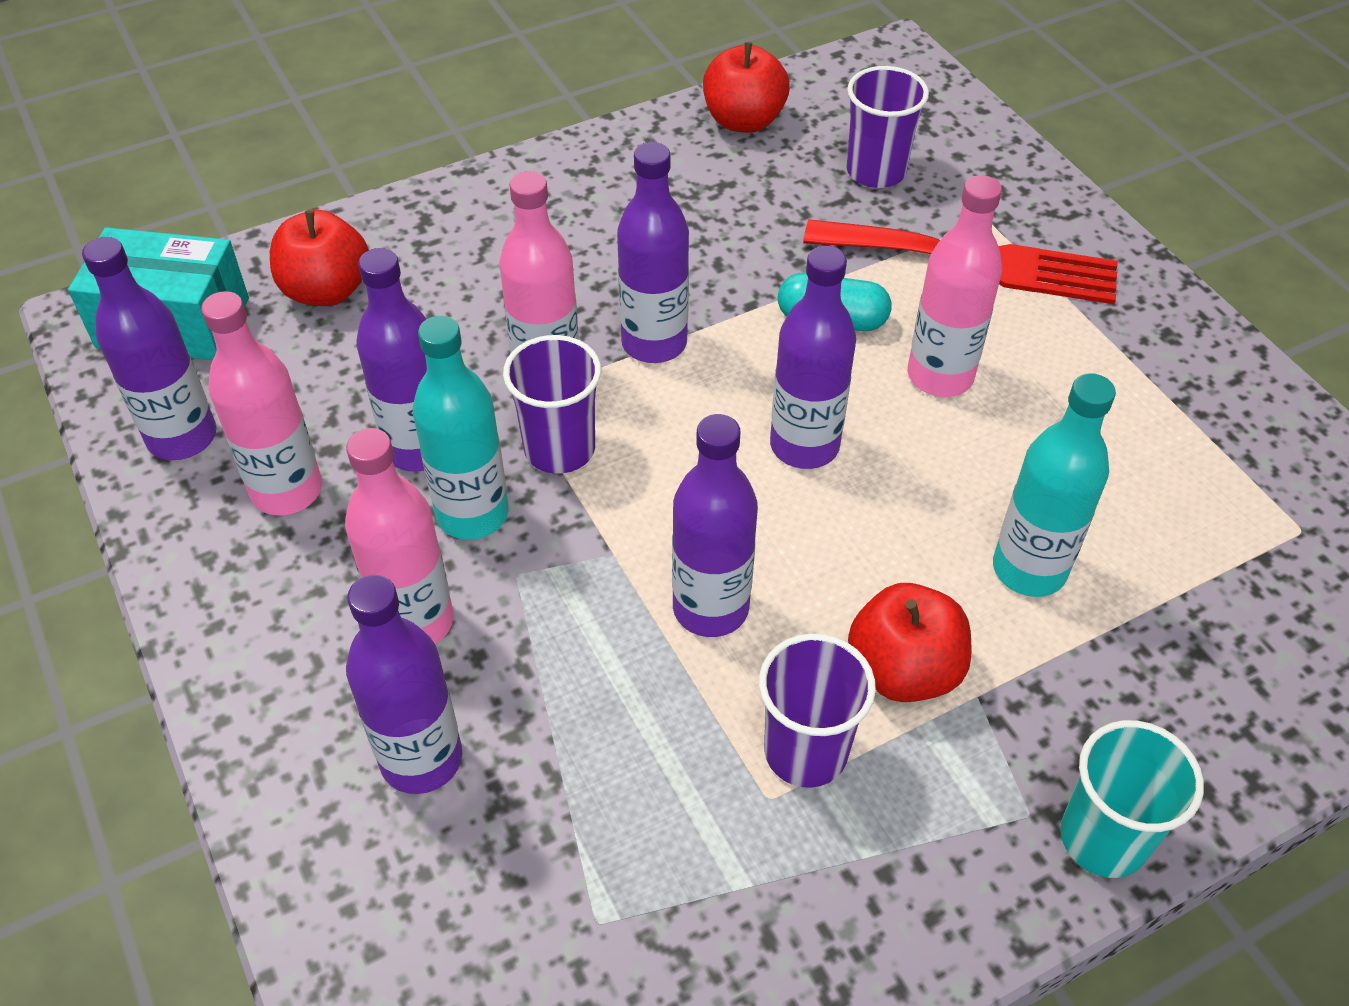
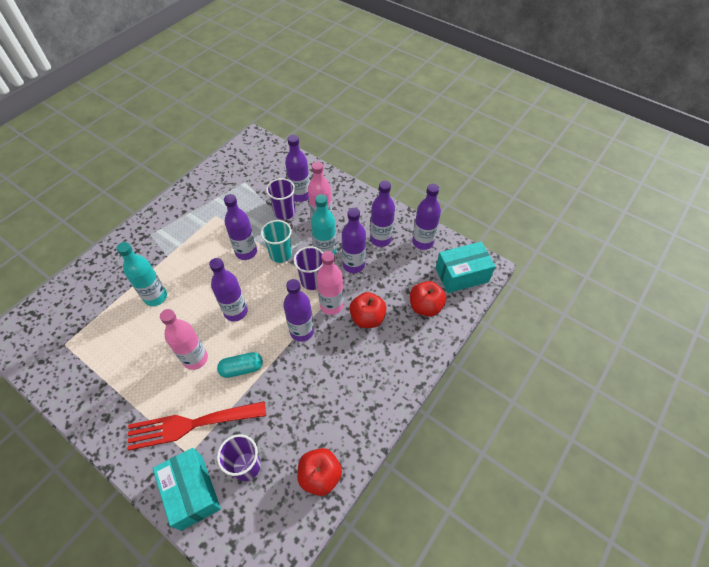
camera: 155 degrees right, 5 degrees up
(287, 491) = (381, 239): pink bottle -> purple bottle
(805, 751) = (209, 228): purple cup -> purple cup (284, 212)
(904, 670) = (188, 255): red apple -> red apple (367, 318)
(990, 171) = (192, 492): none -> turquoise box
(1103, 838) = (131, 235): turquoise cup -> turquoise cup (280, 254)

